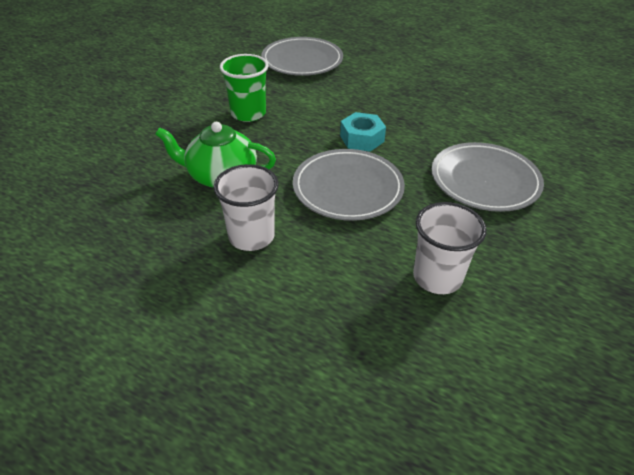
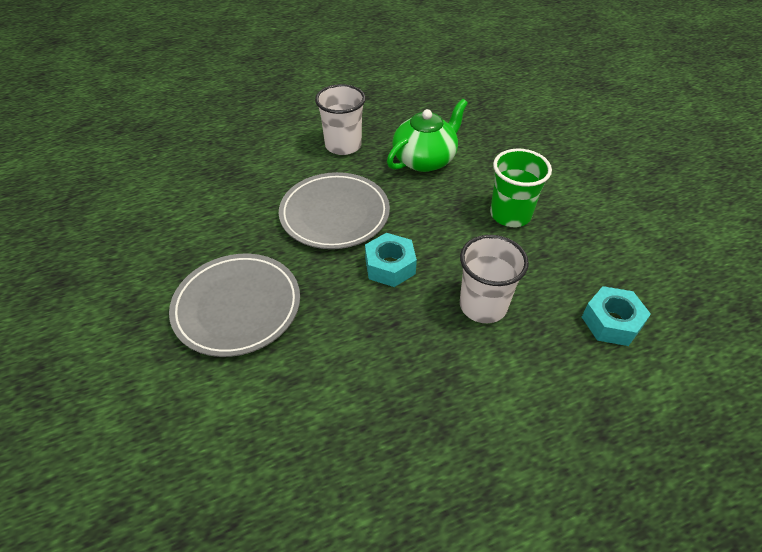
camera: 130 degrees right, 5 degrees up
(302, 60) = (611, 322): grey plate -> turquoise nut
(437, 277) = (204, 201): white cup -> white cup (483, 305)

